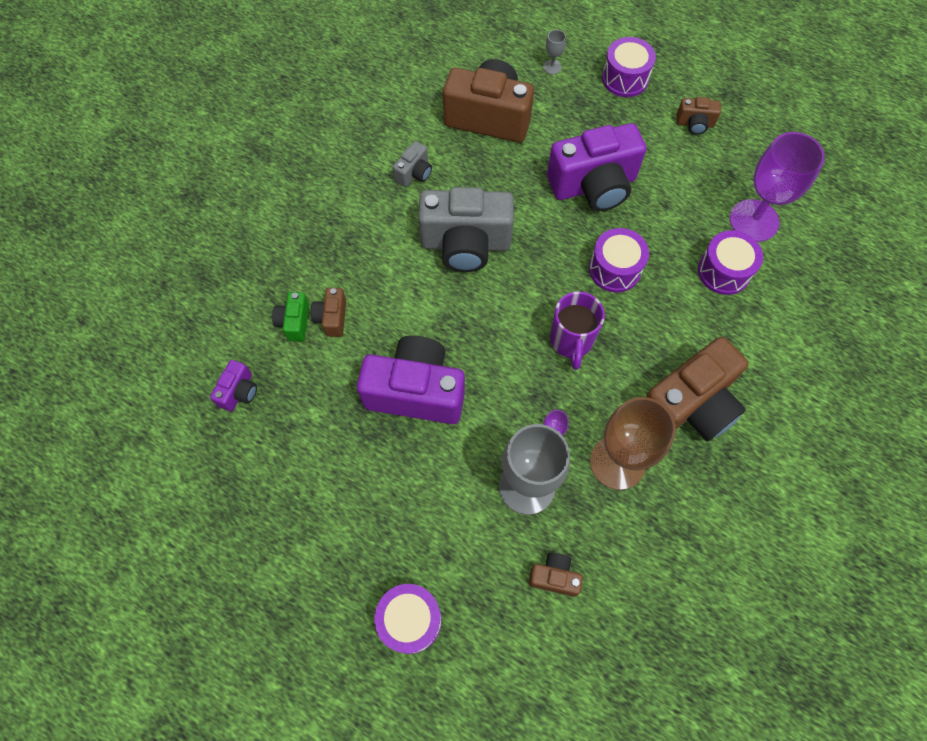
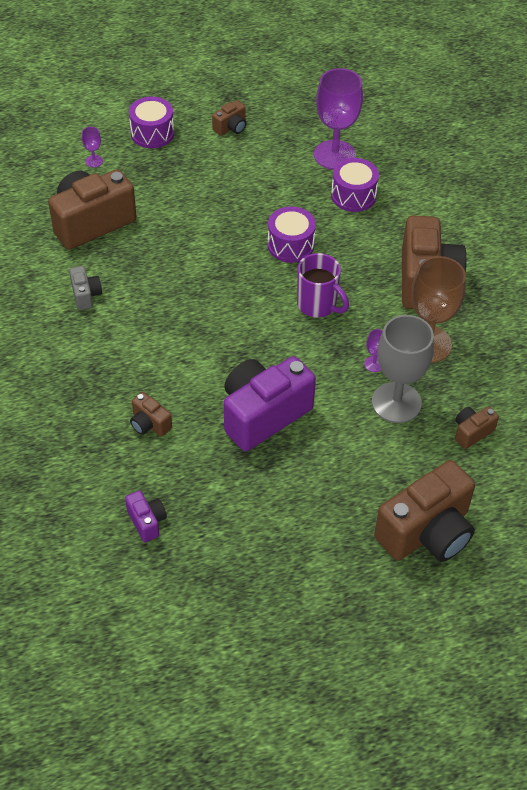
camera: 50 degrees left, 15 degrees down
(294, 322) = (127, 449): green camera -> none
(410, 620) = (427, 532): purple drum -> brown camera
(465, 244) = (179, 307): grey camera -> none
(552, 67) = (94, 161): grey goblet -> purple goblet
(593, 186) = (215, 210): purple camera -> none

